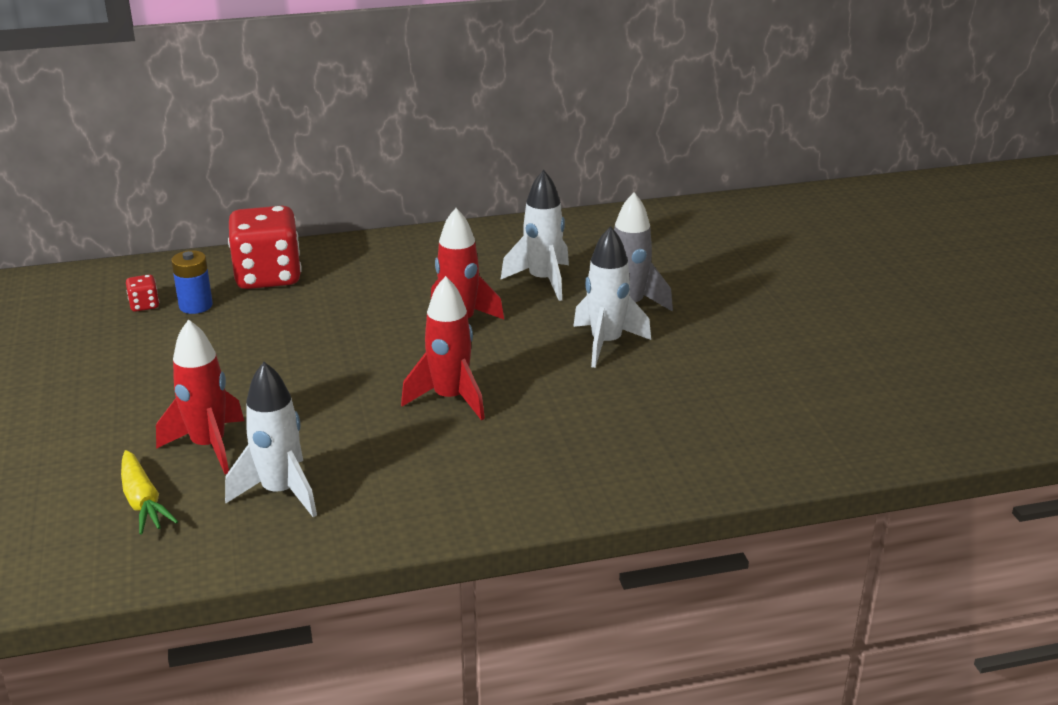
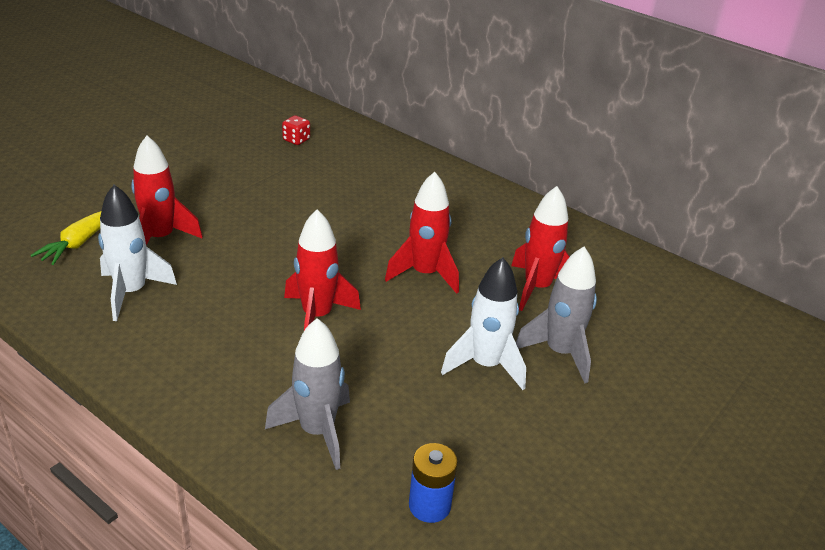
camera: 50 degrees right, 5 degrees up
(196, 306) = (317, 157): blue battery -> blue battery (429, 505)
(268, 276) = (385, 166): red dice -> none
(542, 281) = (537, 288): white rocket -> red rocket
(596, 452) = (317, 431): none -> grey rocket

